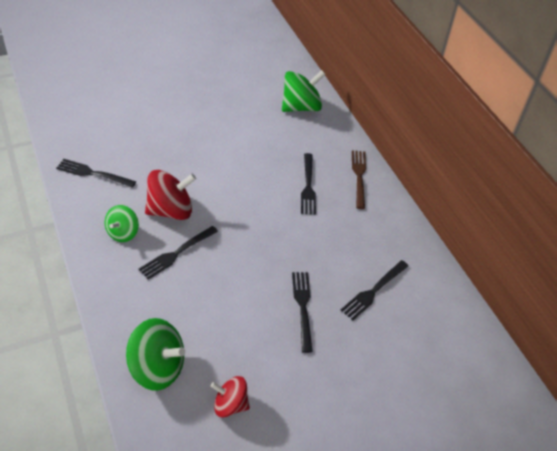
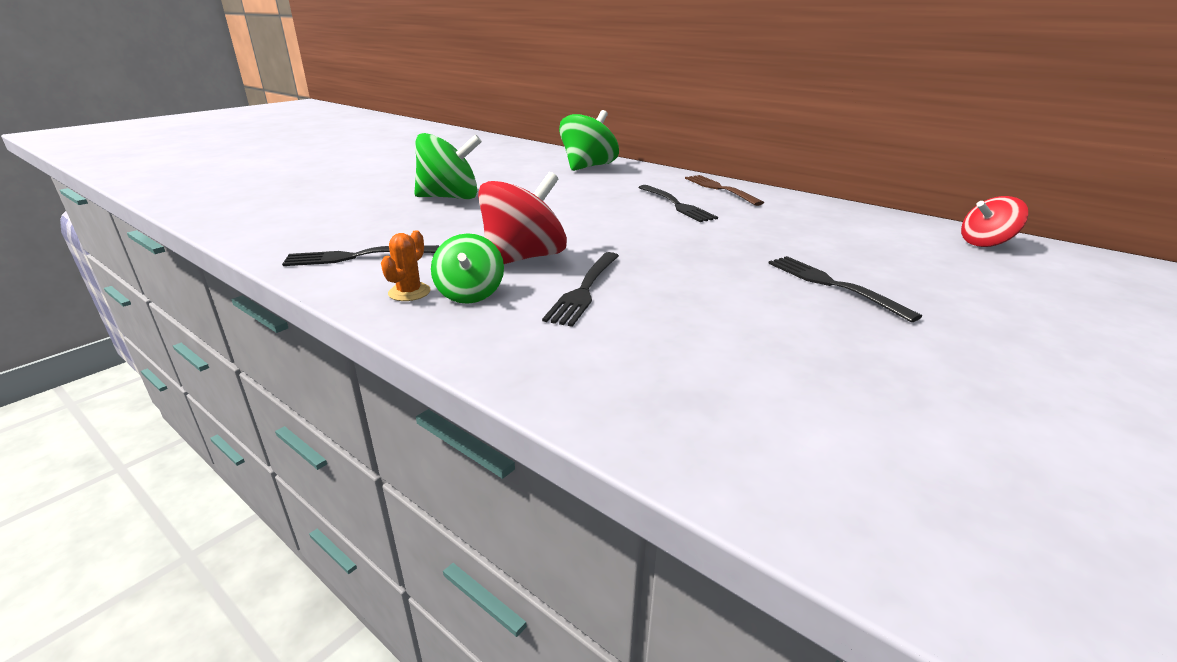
camera: 25 degrees left, 20 degrees down
(98, 219) = (409, 292): none -> orange cactus
(157, 367) = (735, 423): green spinning top -> green spinning top (450, 198)
(230, 404) = (928, 420): red spinning top -> red spinning top (985, 243)
(373, 291) = (883, 250): black fork -> none

